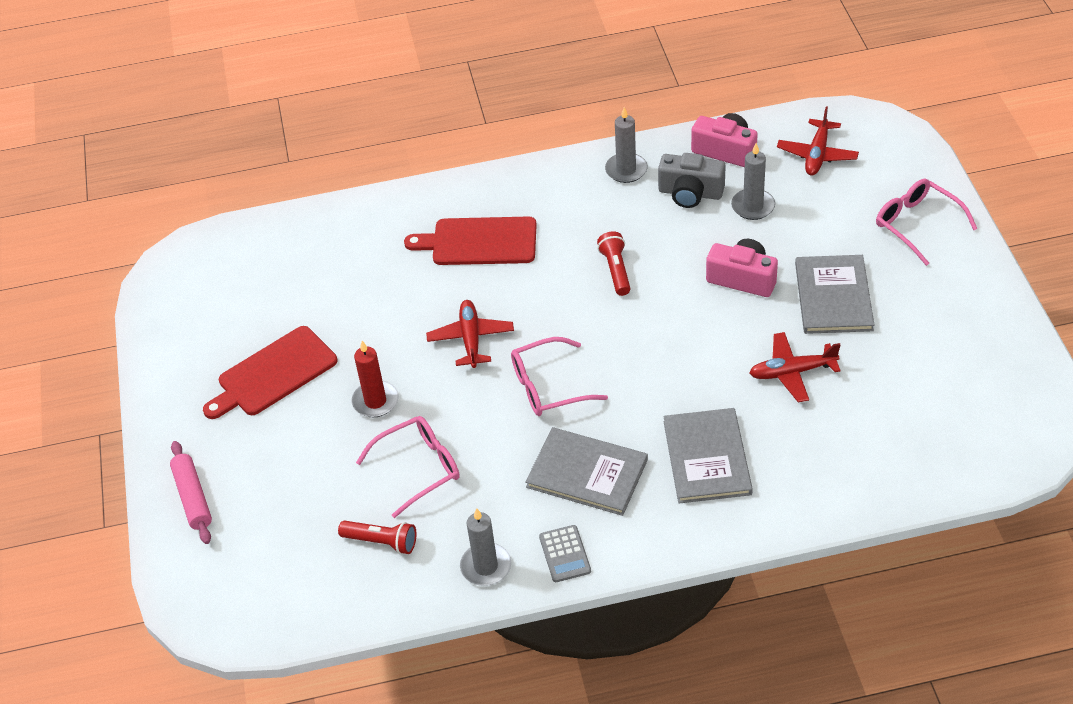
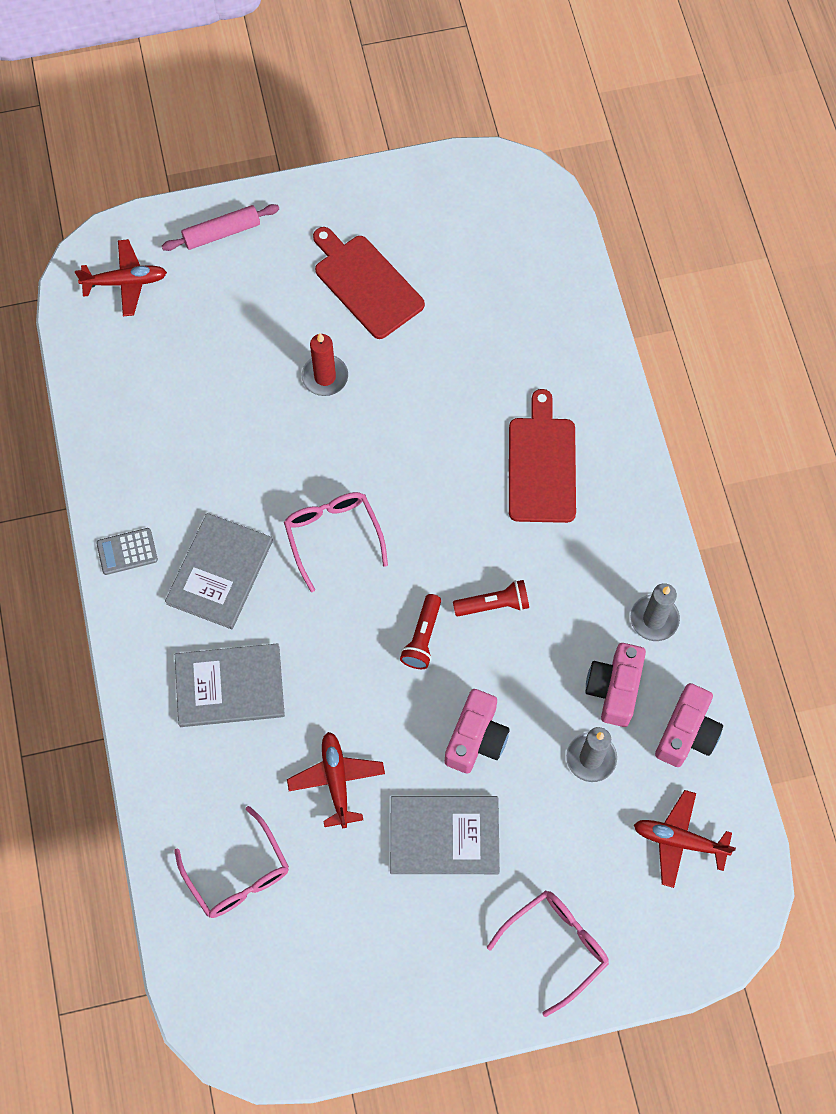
camera: 85 degrees right, 20 degrees up
(381, 542) = (156, 393): red flashlight -> red flashlight (422, 637)
(419, 468) = (239, 420): pink glasses -> pink glasses (238, 874)
(471, 339) = (401, 461): red plane -> red plane (125, 282)
(486, 566) = (120, 483): grey candle -> none
(690, 193) = (614, 689): grey camera -> pink camera

